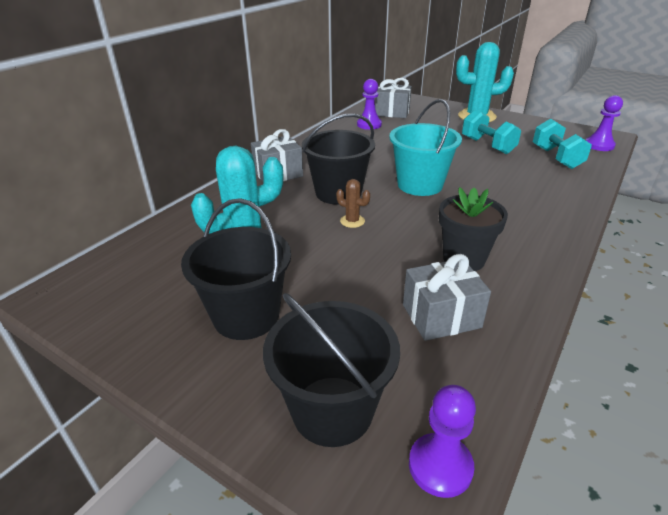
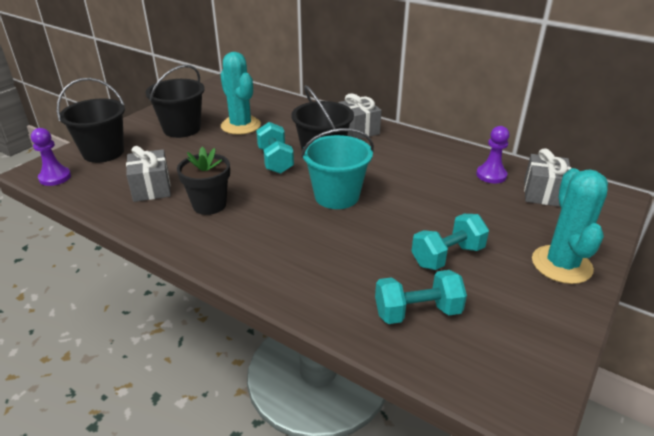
camera: 90 degrees right, 0 degrees up
(352, 221) = (275, 161): brown cactus -> turquoise dumbbell
(599, 145) = (477, 379): purple pawn -> none

